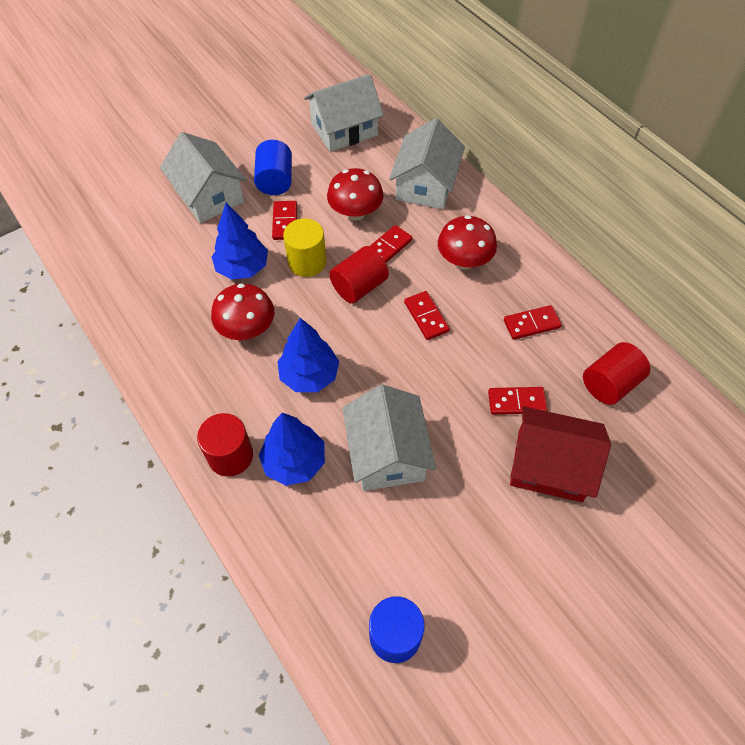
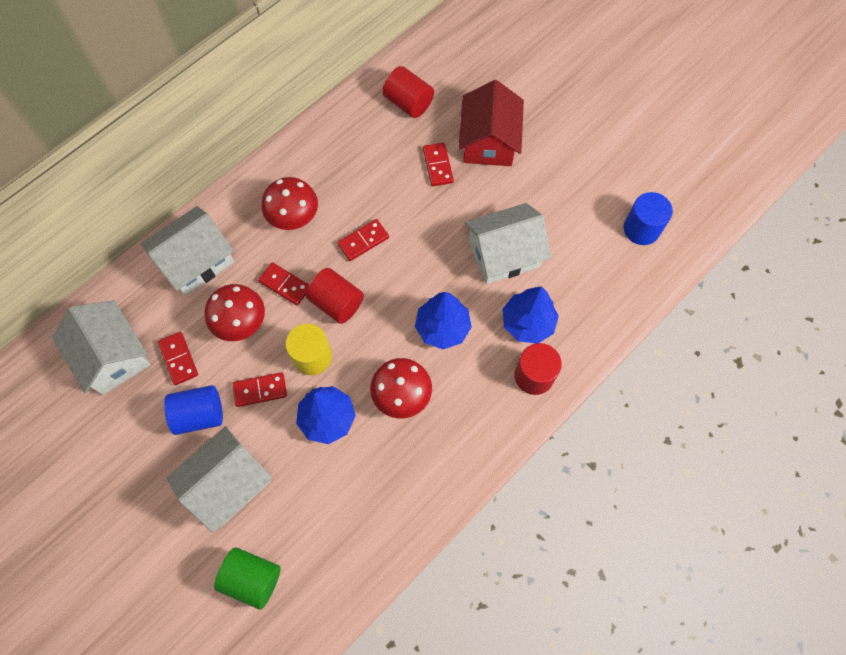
camera: 100 degrees left, 10 degrees up
(125, 206) = (252, 578): none -> green cylinder
(425, 185) = (196, 261): white house -> white house turned 45 degrees counterclockwise
(531, 324) = (358, 159): red domino -> red domino (179, 359)

